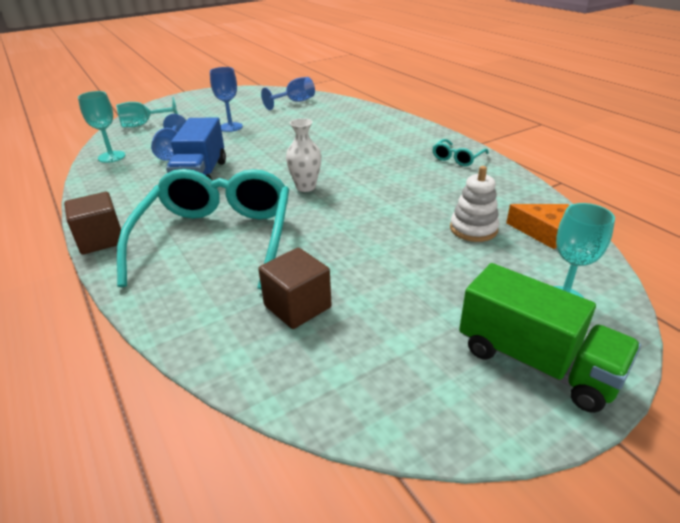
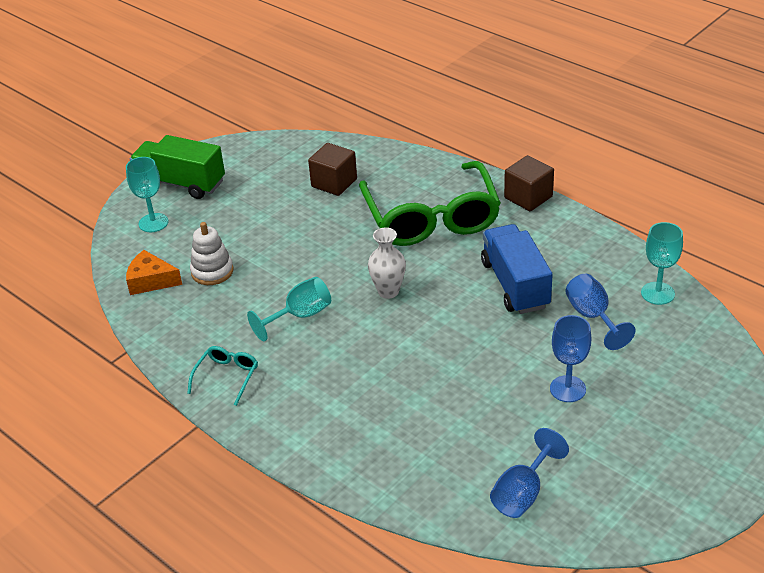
camera: 165 degrees right, 5 degrees up
(143, 124) = (705, 369): turquoise goblet -> turquoise goblet (300, 316)
(217, 239) = (431, 218): turquoise glasses -> green glasses

